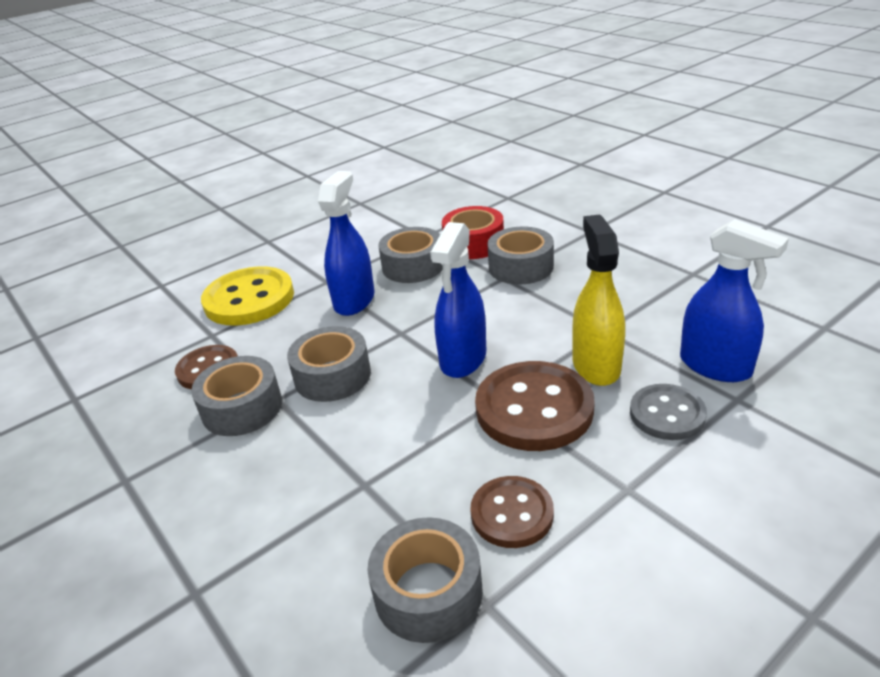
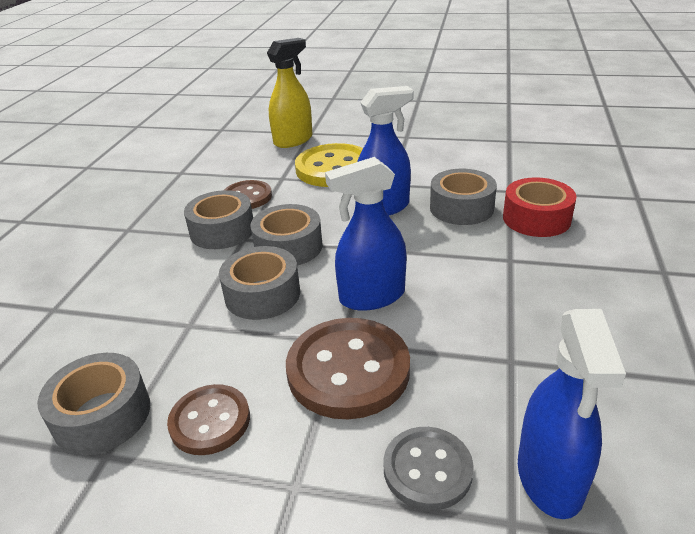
camera: 50 degrees right, 0 degrees up
(521, 267) = (539, 260): grey tape -> grey tape (262, 294)
(596, 365) = (449, 381): yellow spray bottle -> yellow spray bottle (293, 140)

